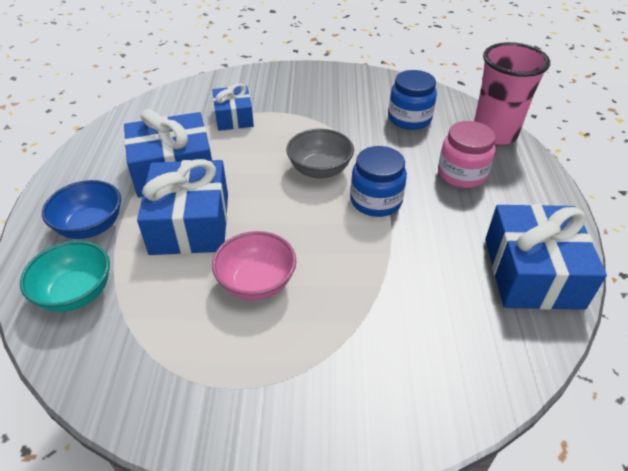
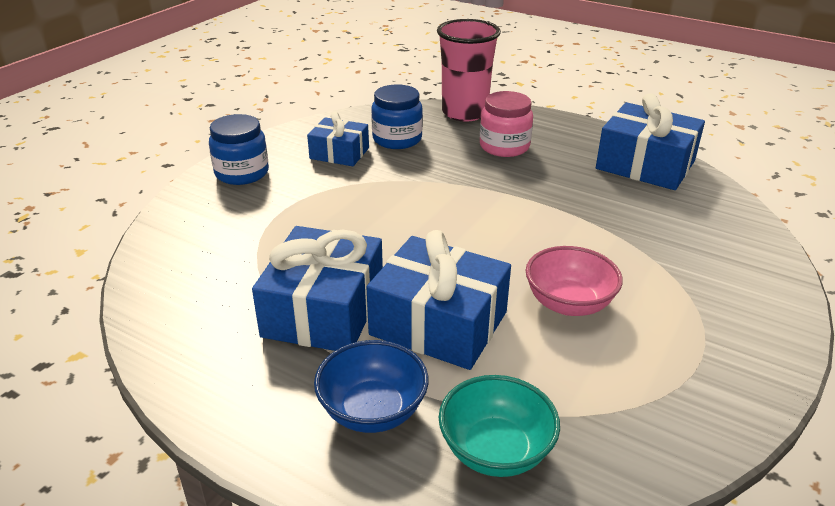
camera: 60 degrees left, 10 degrees down
(234, 117) = (265, 236): blue gift -> blue gift (339, 153)
(320, 170) = (426, 212): grey bowl -> none
(376, 201) = (503, 199): blue jar -> blue jar (242, 173)

